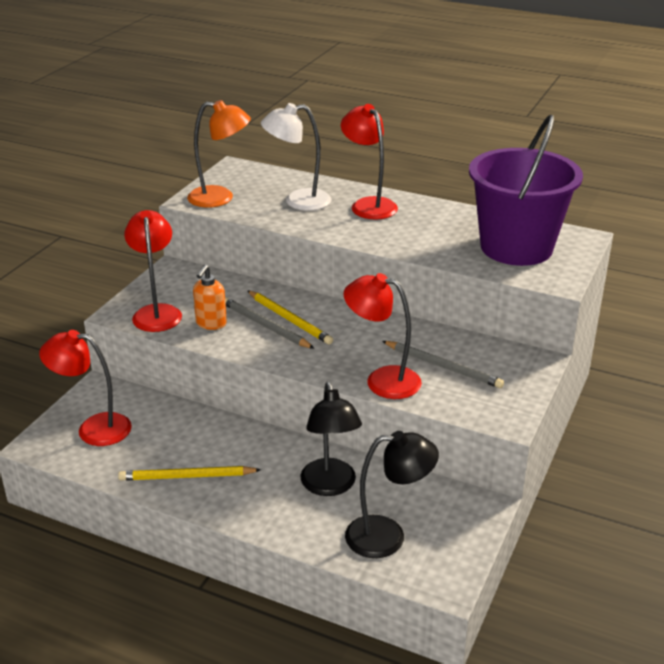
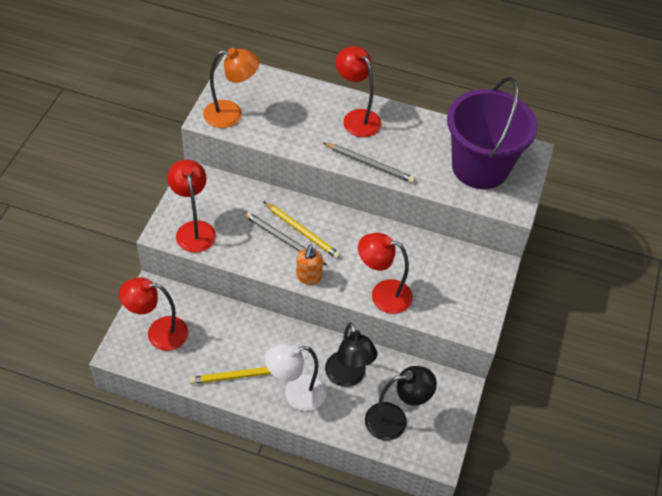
camera: 10 degrees left, 20 degrees up
(211, 324) = (240, 240): orange soap dispenser -> orange soap dispenser (308, 277)
(298, 201) = (297, 116): white lamp -> white lamp (296, 394)
(443, 366) = (426, 277): grey pencil -> grey pencil (370, 164)

